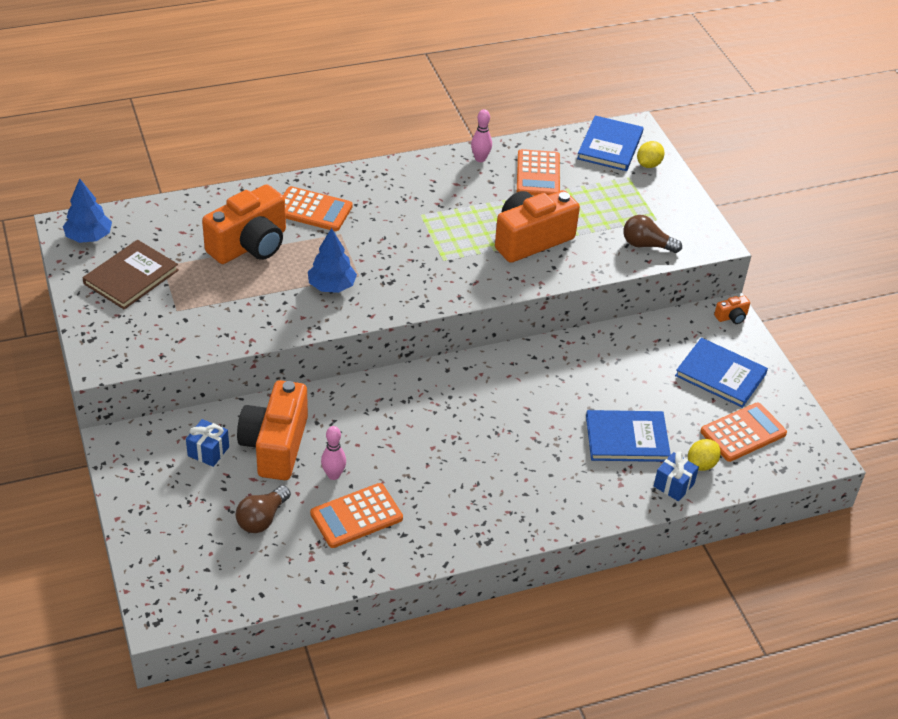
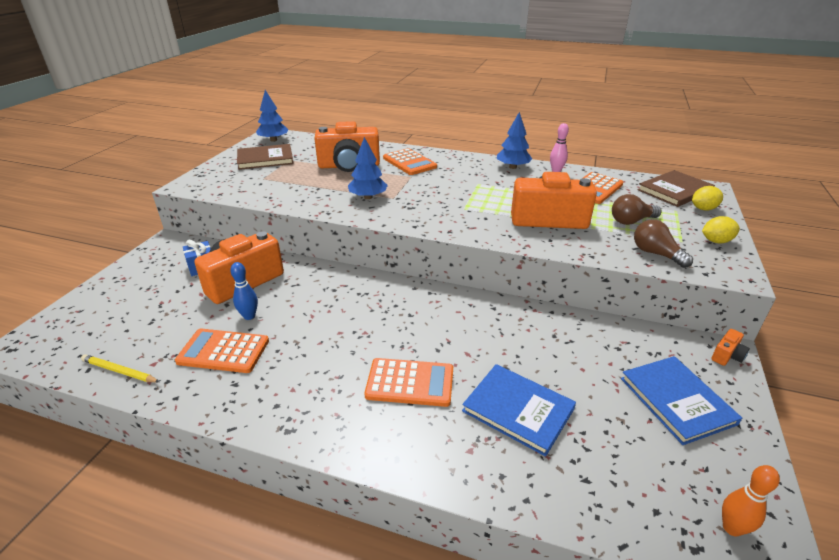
camera: 40 degrees right, 10 degrees down
(262, 519) = (167, 320): brown light bulb -> brown light bulb (631, 221)
(292, 579) = (120, 371): none -> yellow pencil
(333, 475) = (249, 316): pink bowling pin -> blue bowling pin
(431, 171) = (512, 167): none -> blue tree
(610, 146) = (674, 191): blue book -> brown book
(673, 485) = (529, 485): blue gift -> none
(701, 464) = (582, 480): yellow lemon -> yellow lemon (716, 241)
(731, 317) = (727, 356): orange camera -> orange camera turned 60 degrees counterclockwise
(743, 433) = (665, 473): orange calculator -> orange calculator (410, 383)
(794, 446) = (732, 528): none -> orange bowling pin

